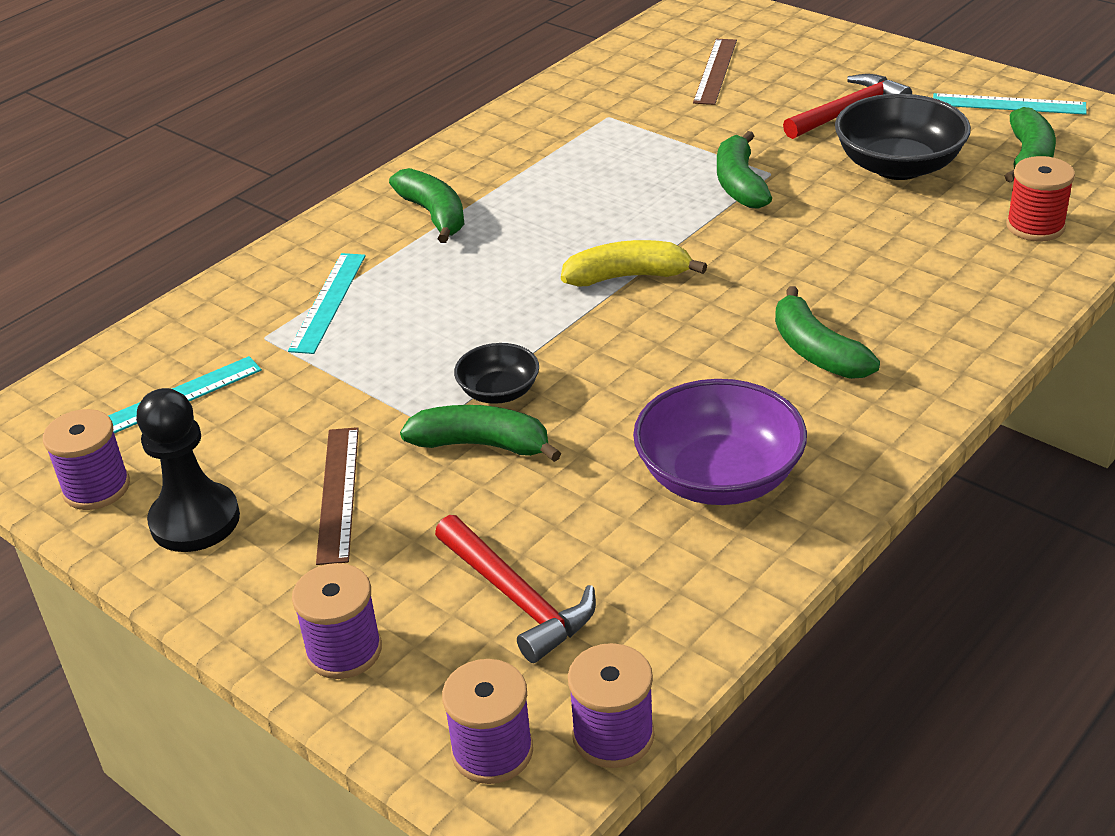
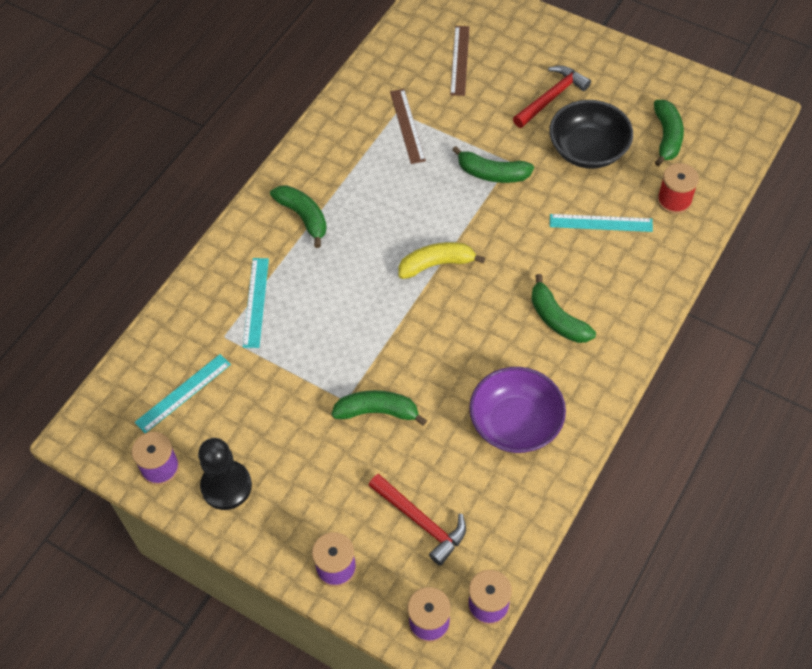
camera: 10 degrees left, 20 degrees up
(338, 493) = (303, 457): brown ruler -> brown ruler (407, 126)
(499, 392) = (378, 369): black bowl -> none
(740, 184) = (492, 173): green banana -> green banana turned 60 degrees counterclockwise
(1008, 104) = (651, 84): turquoise ruler -> turquoise ruler (601, 223)

